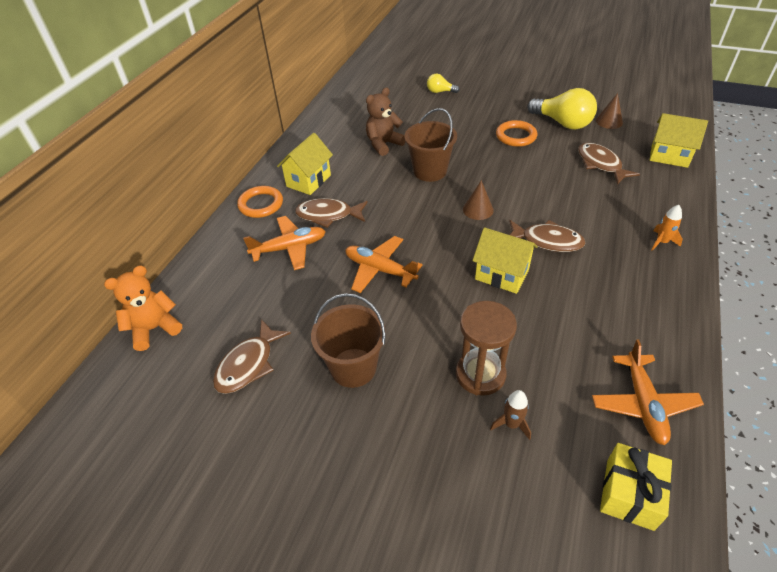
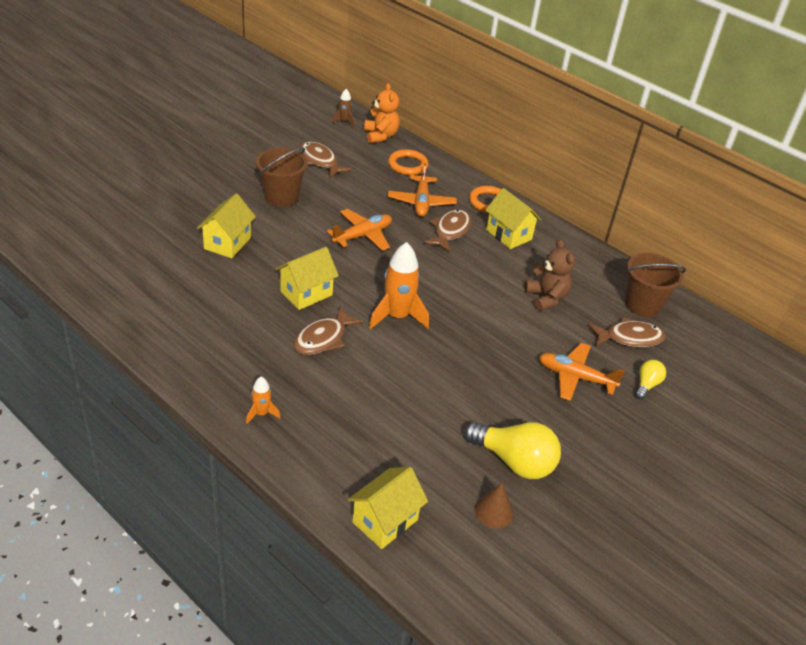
camera: 105 degrees right, 5 degrees down
(430, 171) = (478, 311): brown bucket -> brown bucket (642, 304)
(478, 209) = (397, 316): brown cone -> orange rocket
(480, 374) = (227, 243): brown hourglass -> yellow house
(511, 424) = (181, 240): brown rocket -> brown rocket (344, 121)
(516, 136) = (507, 403): orange ring -> orange ring (407, 165)
(562, 123) = (514, 461): yellow light bulb -> yellow light bulb turned 120 degrees counterclockwise
(600, 164) = (409, 445): brown fish -> brown fish (629, 338)
(629, 494) = (96, 262): yellow gift -> none
(643, 403) = (137, 301): orange plane -> orange plane (575, 377)

